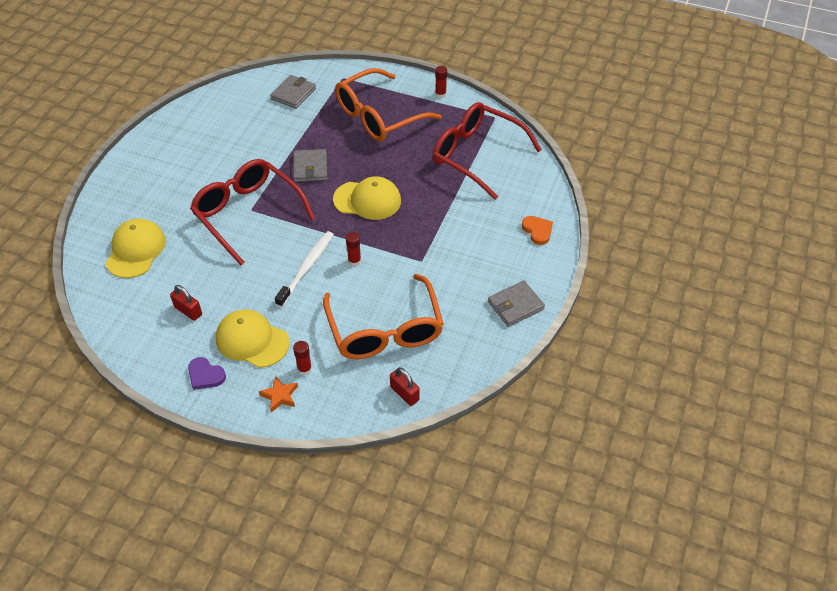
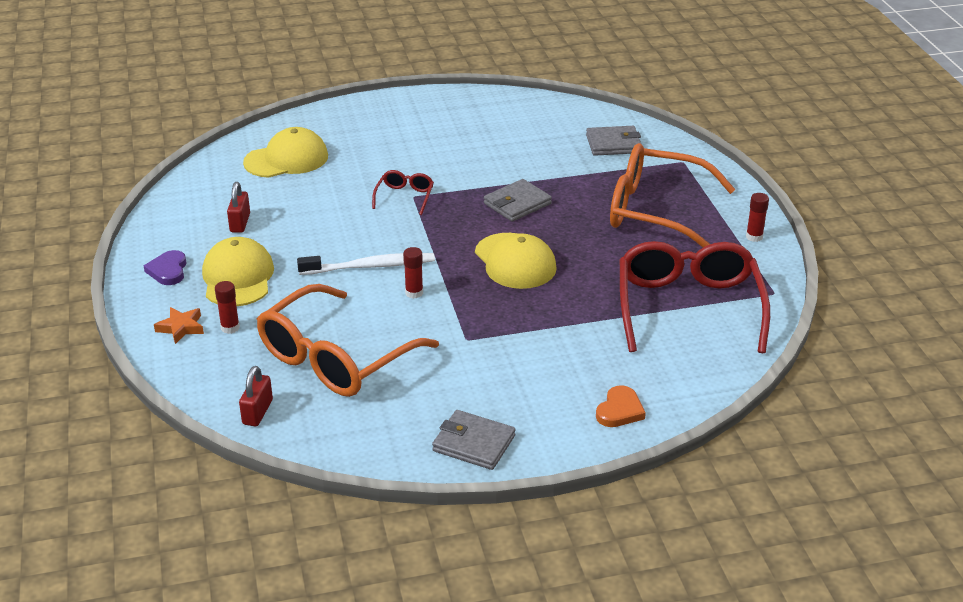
camera: 55 degrees right, 15 degrees down
(247, 214) = (405, 197): red glasses -> red glasses, size x0.44

